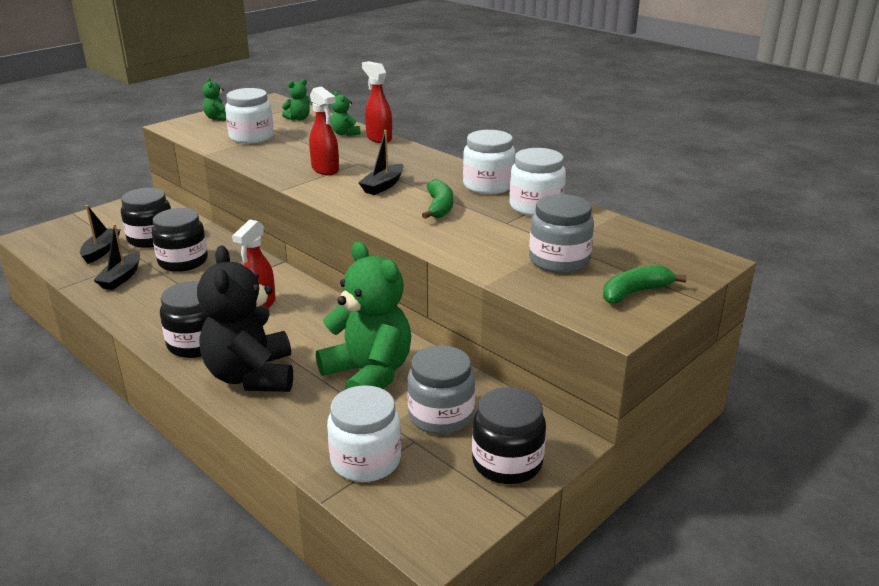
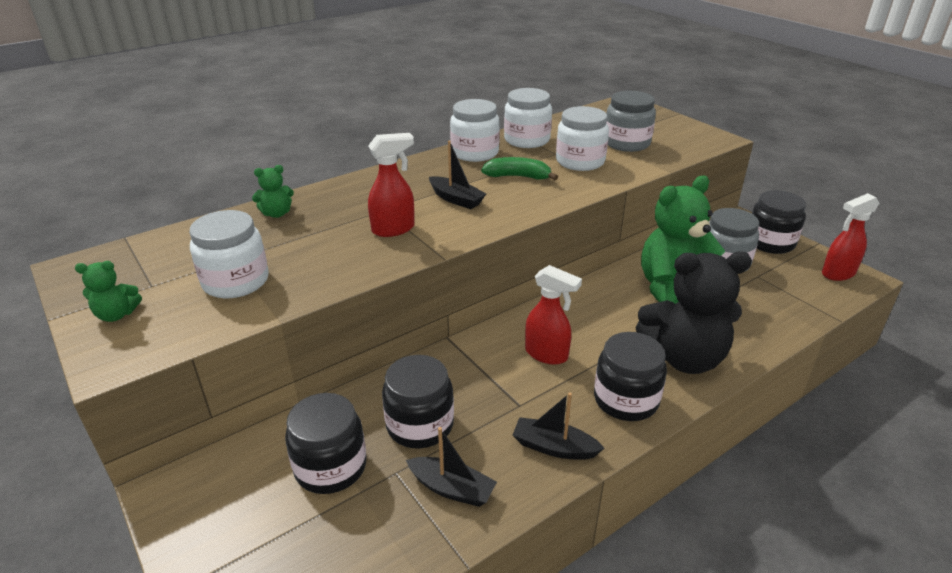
camera: 80 degrees left, 5 degrees up
(101, 251) = (350, 527): black boat -> black boat (554, 447)
(298, 118) = (187, 244): green teddy bear -> none
(366, 460) = (787, 298): white jar -> white jar (580, 161)
(378, 138) = (310, 194): red spray bottle -> red spray bottle (837, 274)
(635, 292) = (673, 128): green banana -> none

